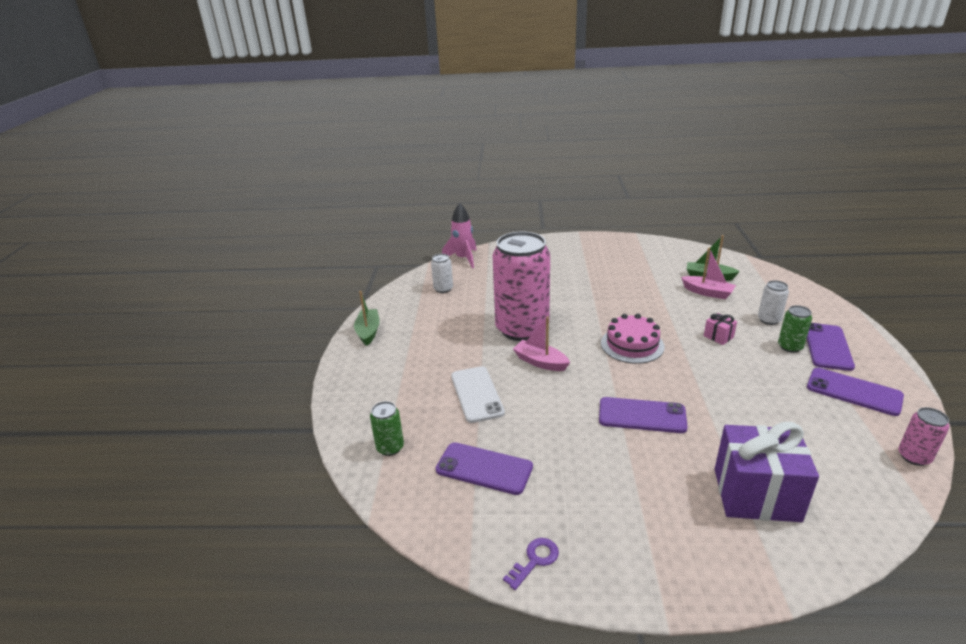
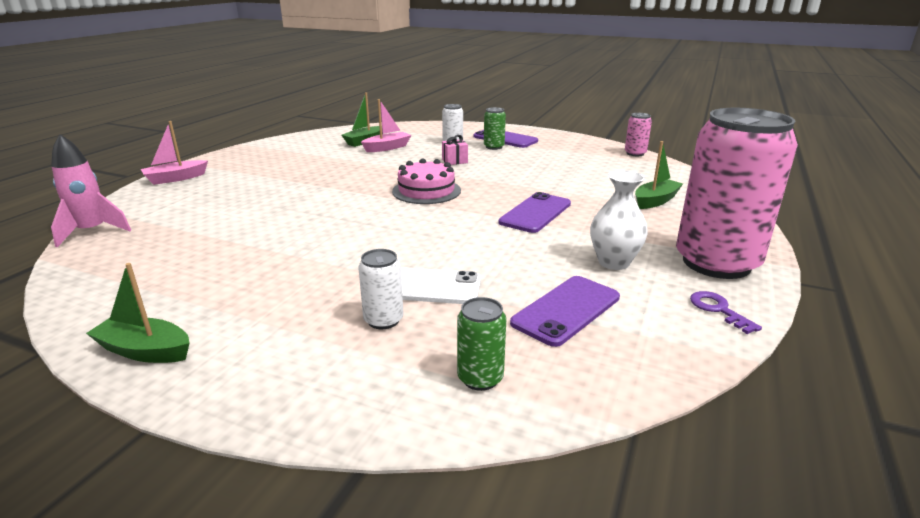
camera: 70 degrees left, 5 degrees down
(443, 289) = (142, 261): white can -> white can (383, 320)
(522, 329) = (325, 232): pink can -> pink can (716, 263)
(540, 362) = (403, 236): pink boat -> pink boat (175, 178)
(578, 482) = (613, 262): none -> white vase
(756, 494) = (655, 201): purple gift -> green boat
(853, 391) = (561, 147): purple phone -> none

